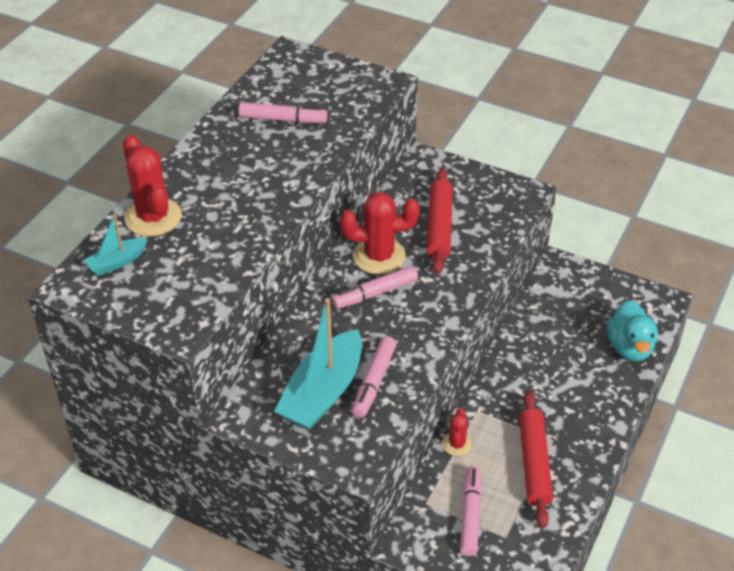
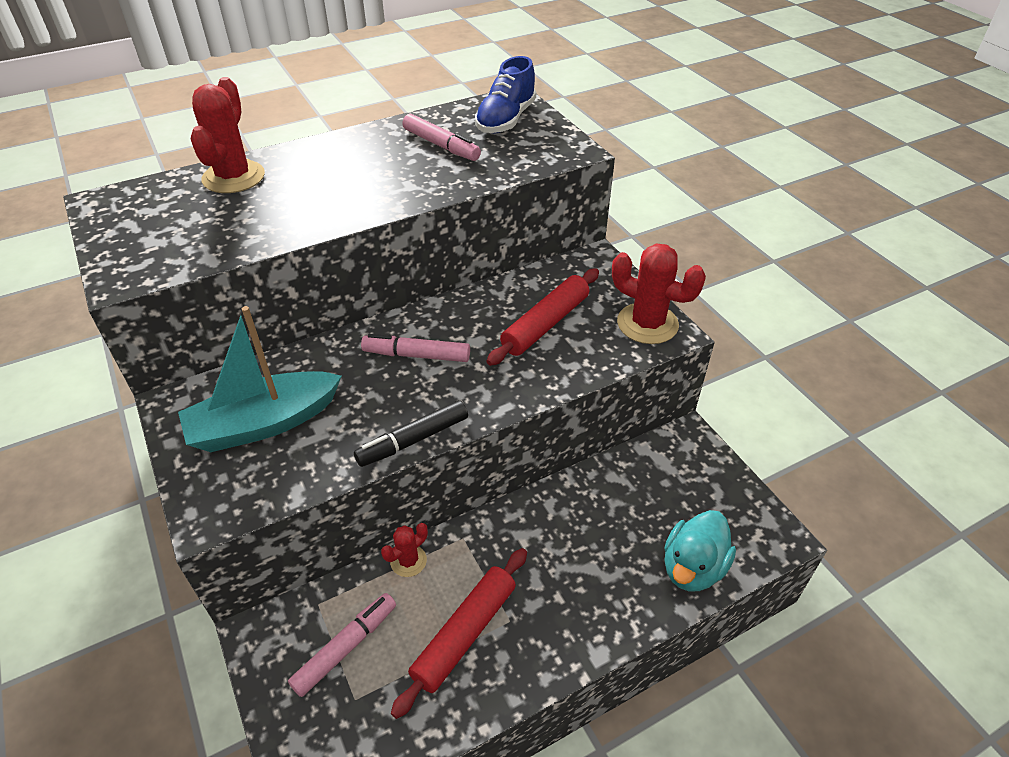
camera: 35 degrees right, 0 degrees up
(117, 262) = (158, 199): turquoise boat -> none
(305, 76) = (506, 120): none -> blue shoe
(374, 382) = (320, 440): pink marker -> none
(379, 256) = (458, 323): red cactus -> red cactus (647, 324)
(435, 348) = (413, 440): none -> black marker

